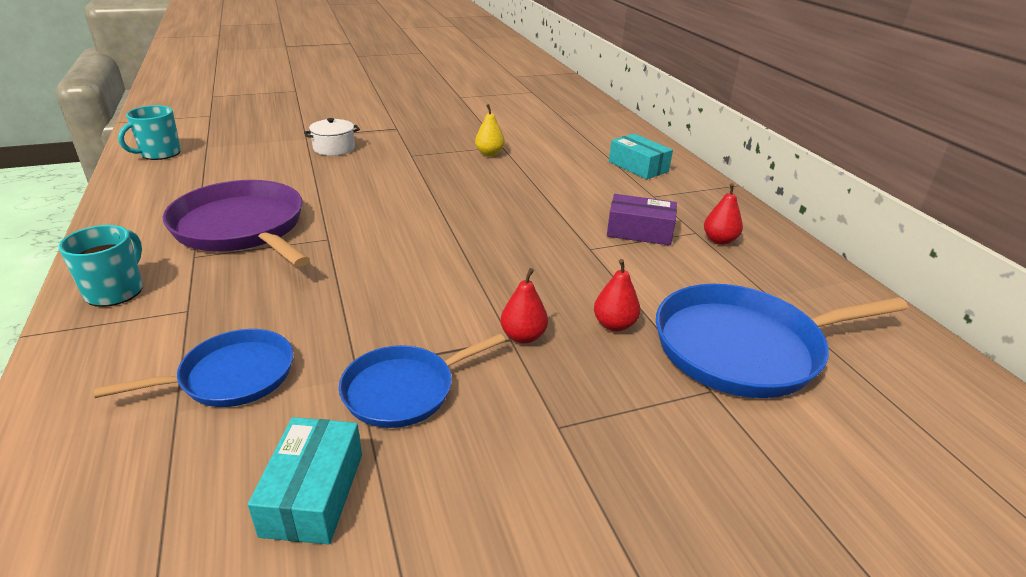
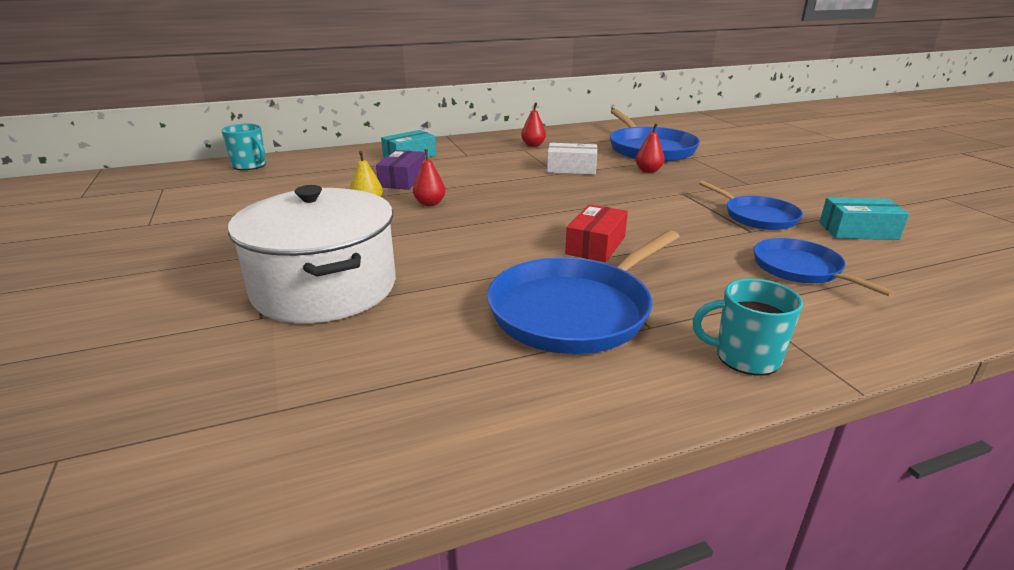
camera: 90 degrees left, 5 degrees down
(160, 153) = (299, 463): turquoise mug -> turquoise mug (250, 166)
(242, 228) = (575, 310): purple pan -> blue pan
(334, 148) = (325, 288): white pot -> white pot, size x2.35
(358, 250) = (596, 245): none -> red box
(523, 336) = (678, 190): red pear -> red pear (430, 203)
(612, 260) = (571, 169): none -> white box
(639, 231) = (527, 161): purple box -> purple box (403, 180)

